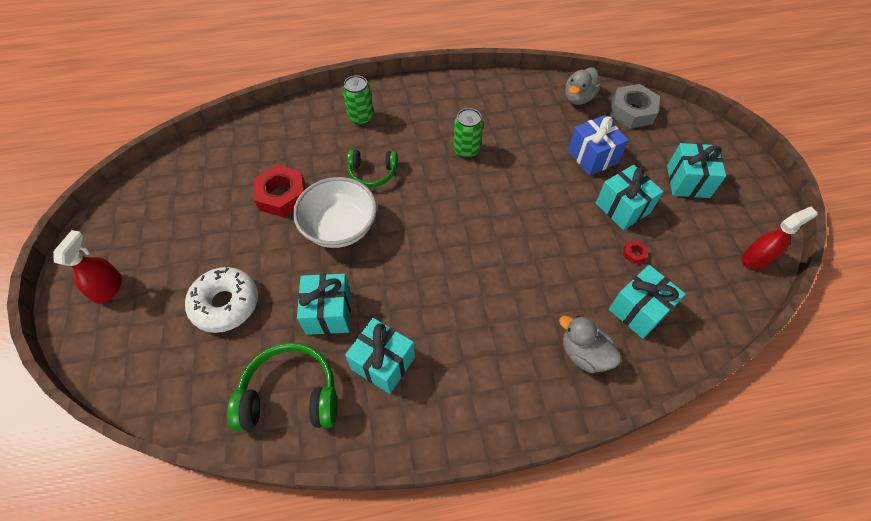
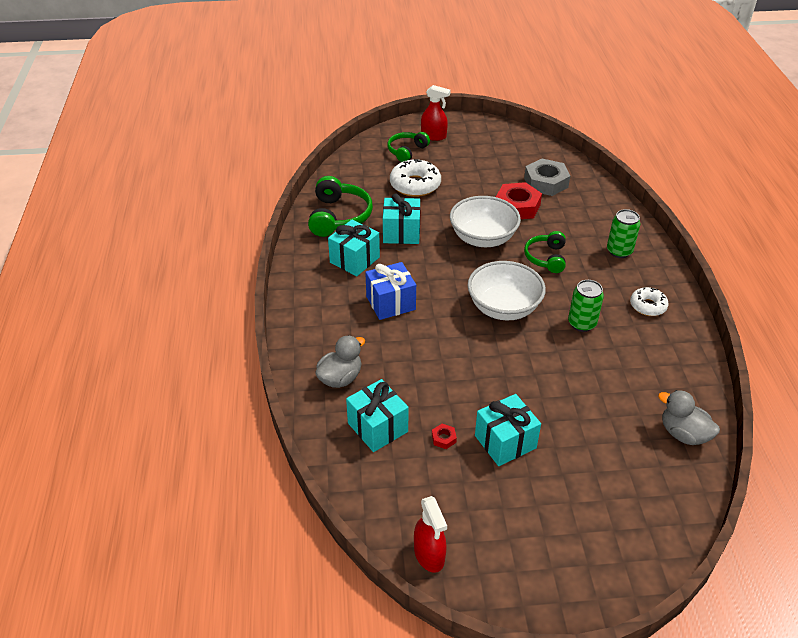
camera: 95 degrees right, 15 degrees down
(140, 320) = (406, 151): none -> green headphones
(437, 104) = (648, 306): none -> white donut
(452, 208) = (503, 308): none -> white bowl
(592, 156) = (582, 429): blue gift -> blue gift (390, 303)
(632, 111) = (668, 487): grey nut -> grey nut (546, 182)
(687, 181) = (547, 518): turquoise gift -> none

